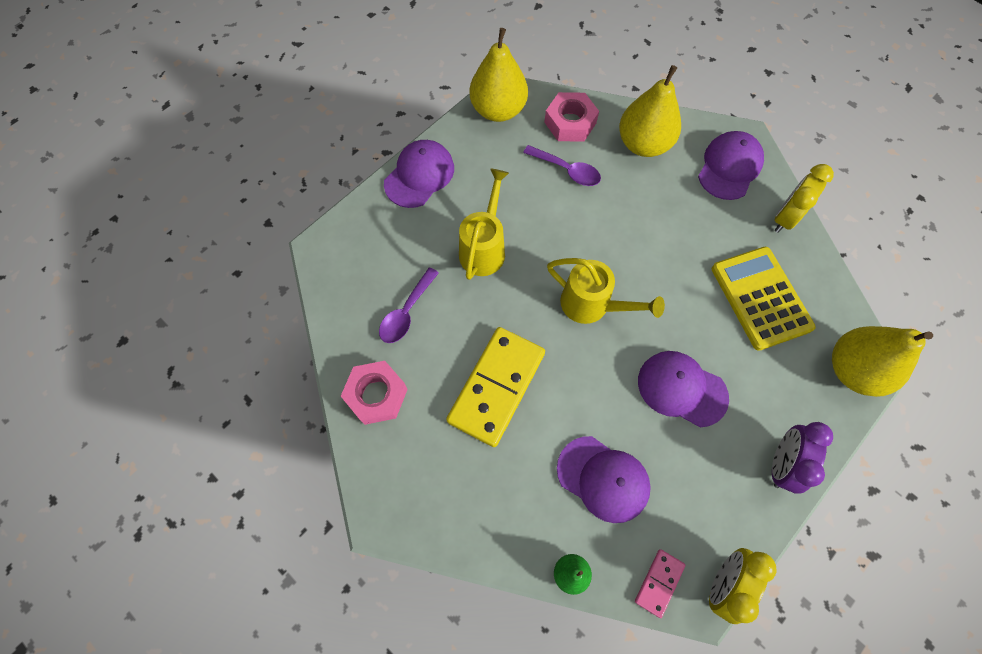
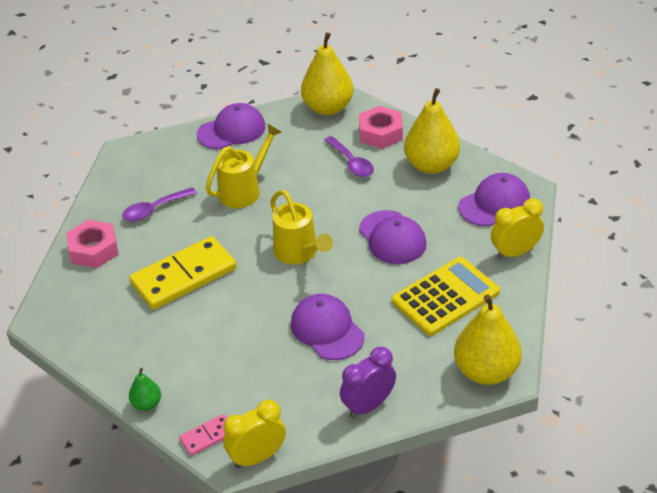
camera: 30 degrees right, 25 degrees down
(603, 479) = (218, 360): purple cap -> purple cap (392, 238)
(761, 298) = (445, 297): yellow calculator -> yellow calculator turned 45 degrees clockwise

